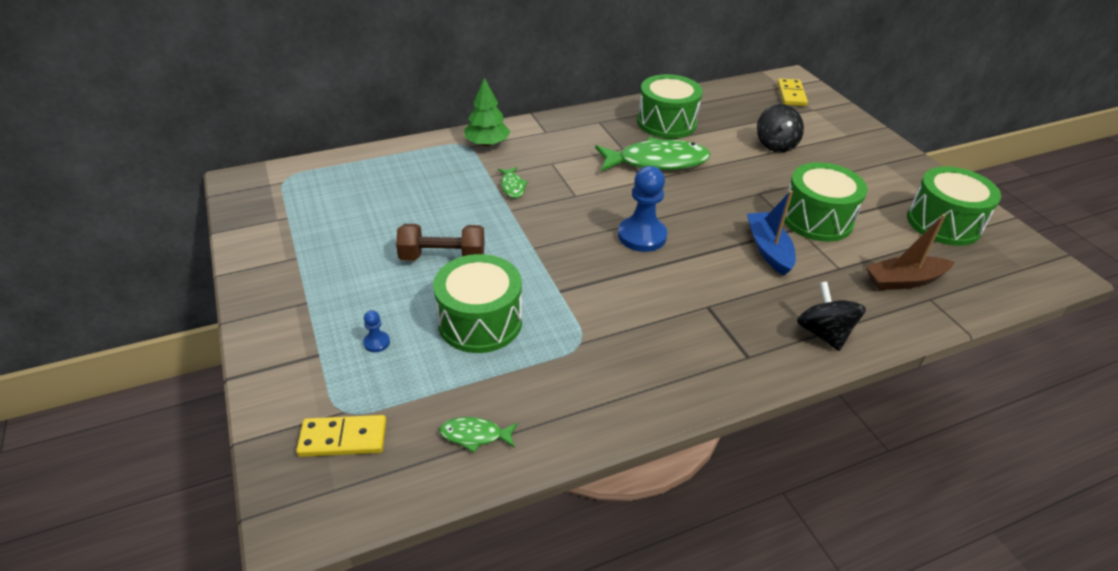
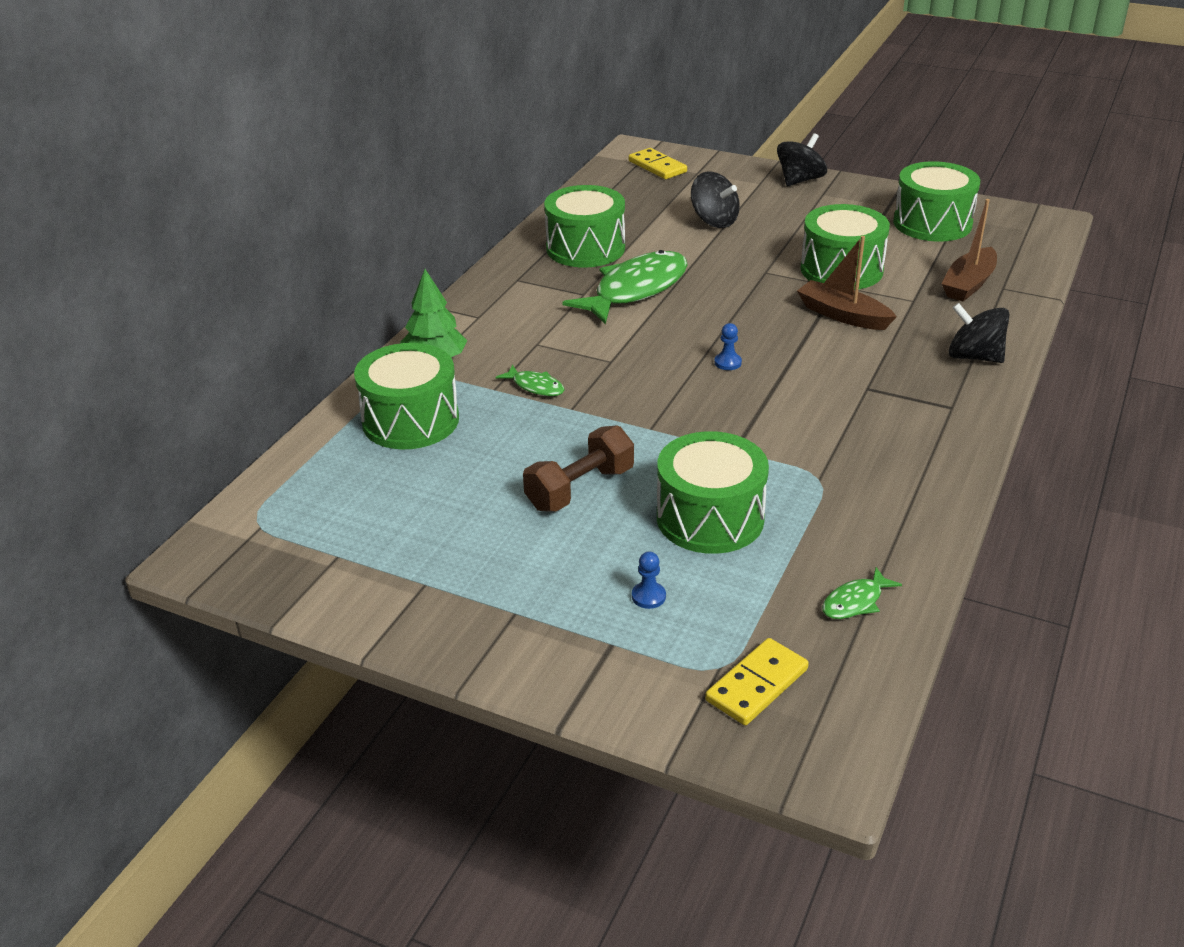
camera: 40 degrees left, 5 degrees down
(425, 169) = (410, 420): none -> green drum
(642, 236) = (727, 362): blue pawn -> blue pawn, size x0.44
(768, 249) = (843, 315): blue boat -> brown boat
(881, 146) = (800, 180): none -> black spinning top

